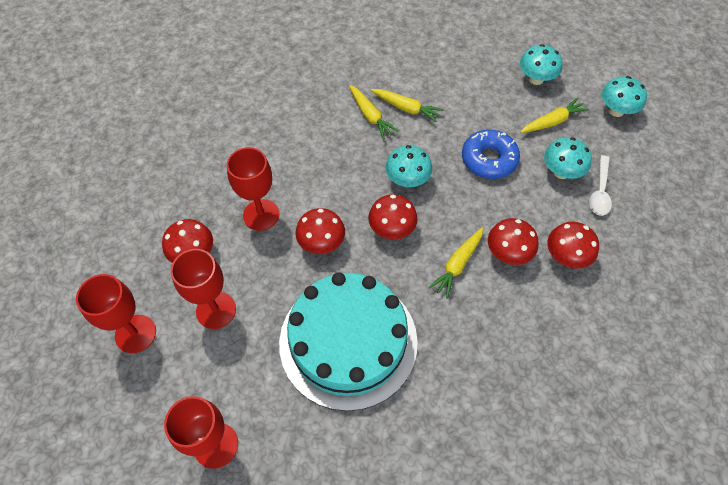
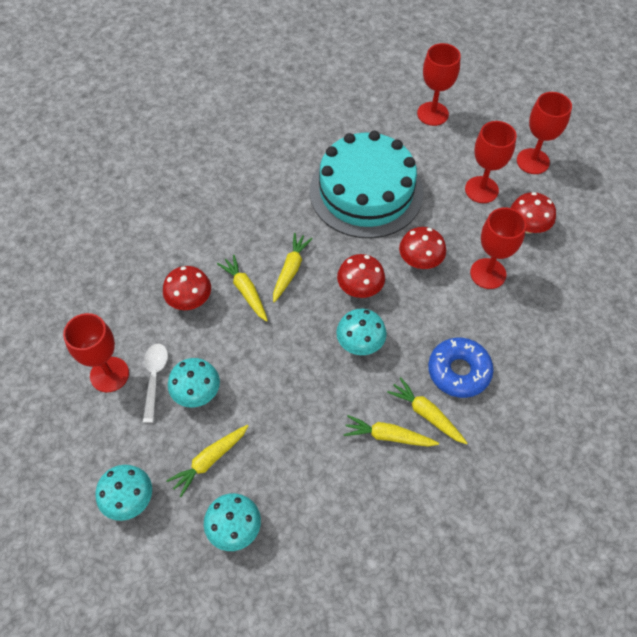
camera: 165 degrees right, 0 degrees up
(489, 159) = (278, 389): blue donut -> blue donut (459, 371)
(508, 253) = (245, 291): red mushroom -> yellow carrot
(643, 203) = (109, 374): none -> red goblet

